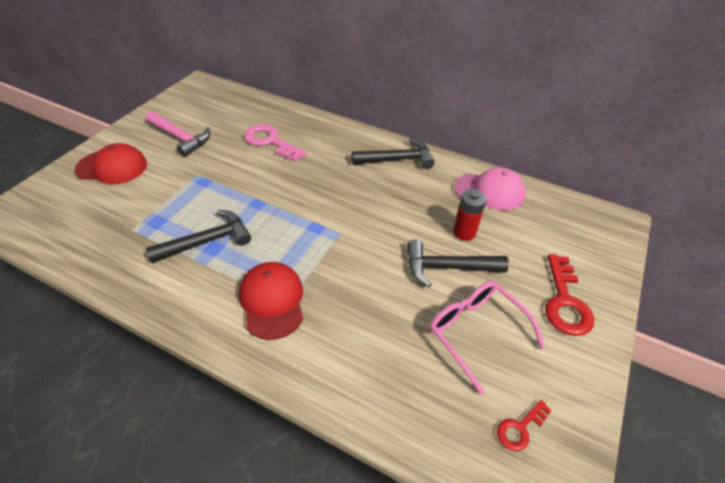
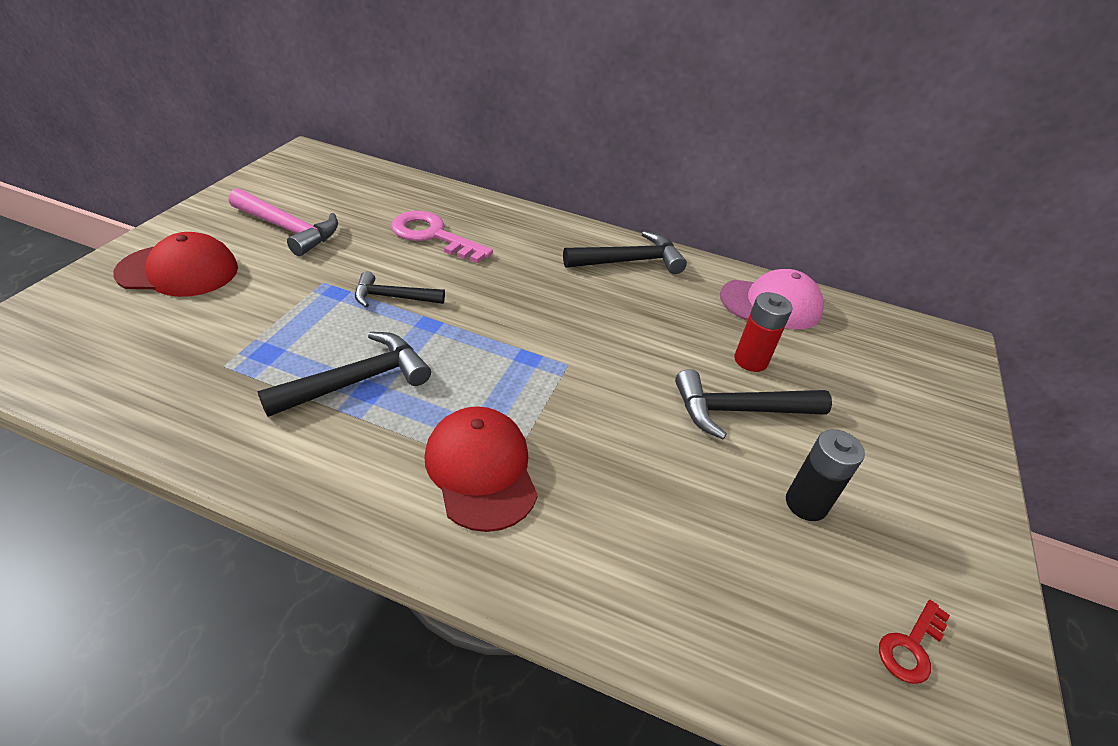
camera: 10 degrees left, 5 degrees down
(238, 185) = (393, 297): none -> black hammer
(476, 332) = (806, 504): pink glasses -> black battery
(565, 301) = (918, 453): red key -> none

